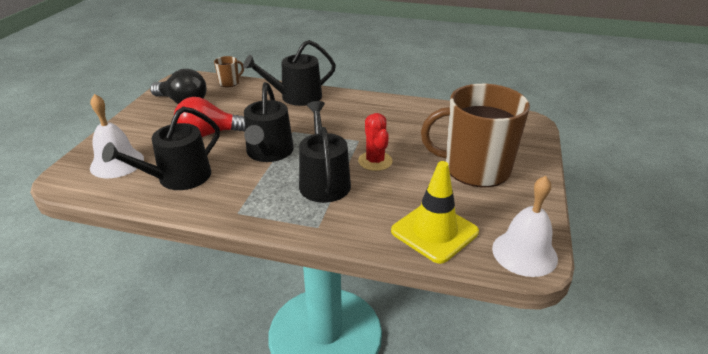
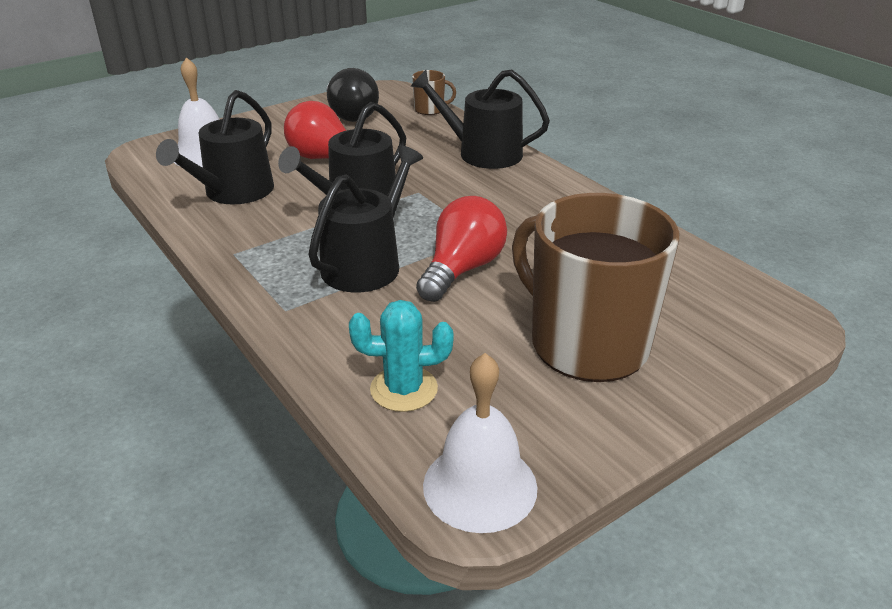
camera: 40 degrees right, 0 degrees up
(178, 178) = (233, 192): black watering can -> black watering can turned 60 degrees counterclockwise
(375, 161) = (462, 269): red cactus -> red light bulb
(434, 231) = (404, 389): yellow traffic cone -> turquoise cactus

